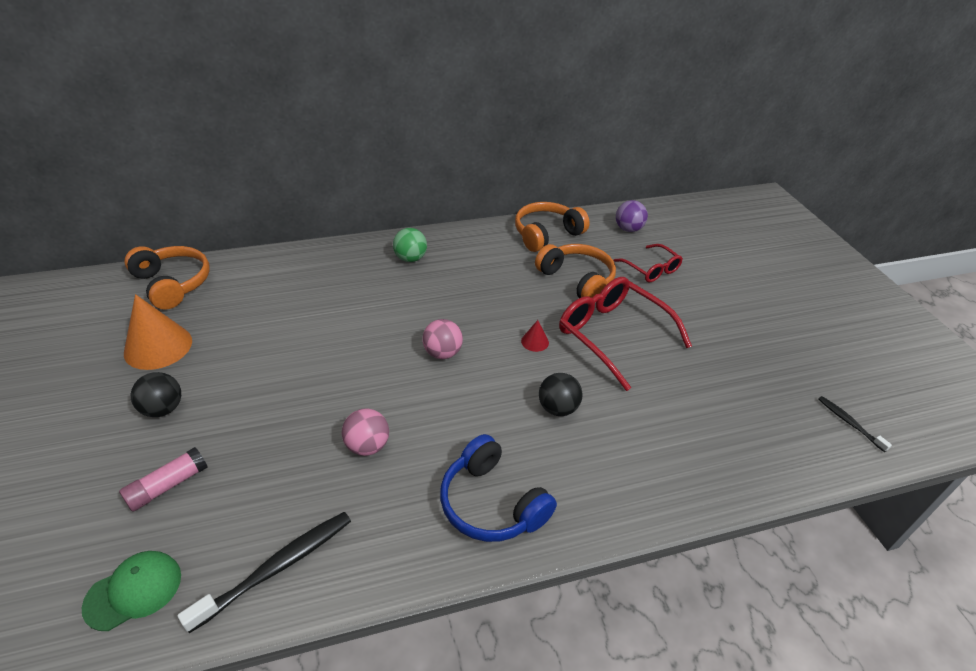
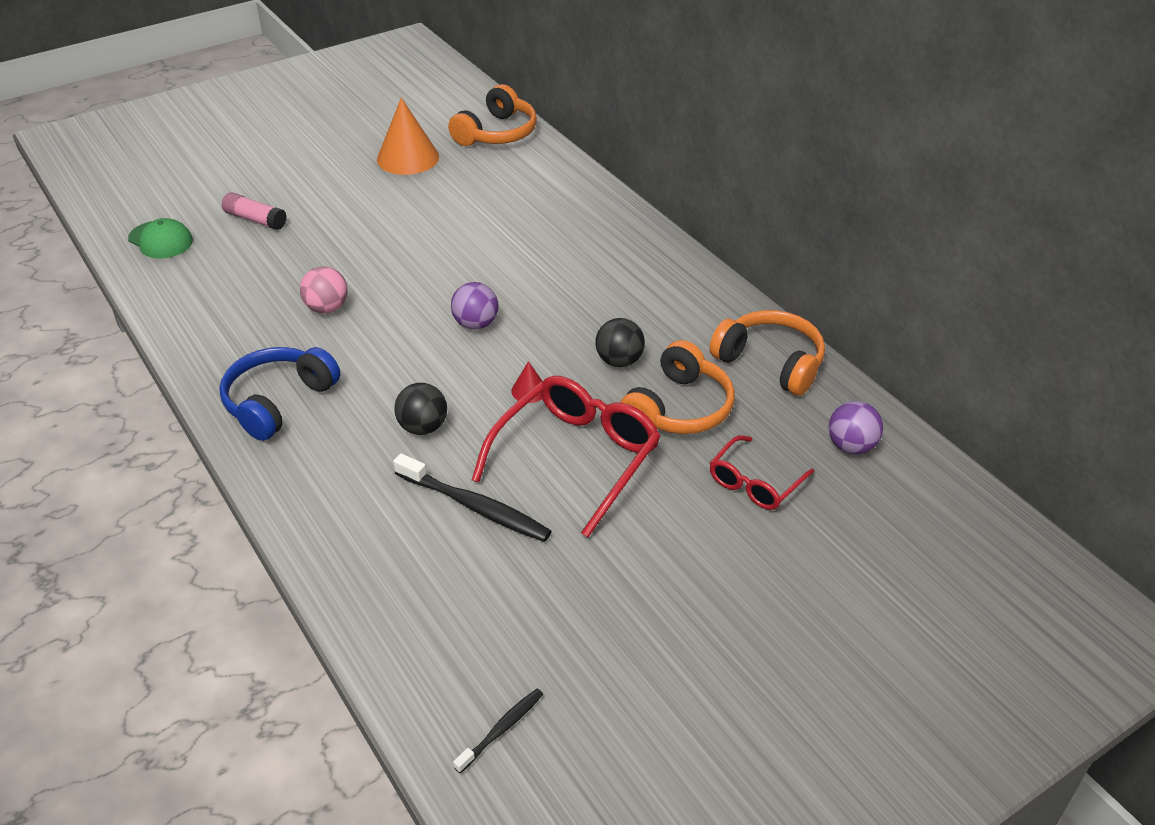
camera: 75 degrees right, 0 degrees up
(163, 409) = (334, 188): black ball -> black ball (619, 361)
(277, 568) = (189, 297): black toothbrush -> black toothbrush (475, 506)
(410, 258) = (633, 261): green ball -> none
(442, 353) = (476, 324): pink ball -> purple ball

